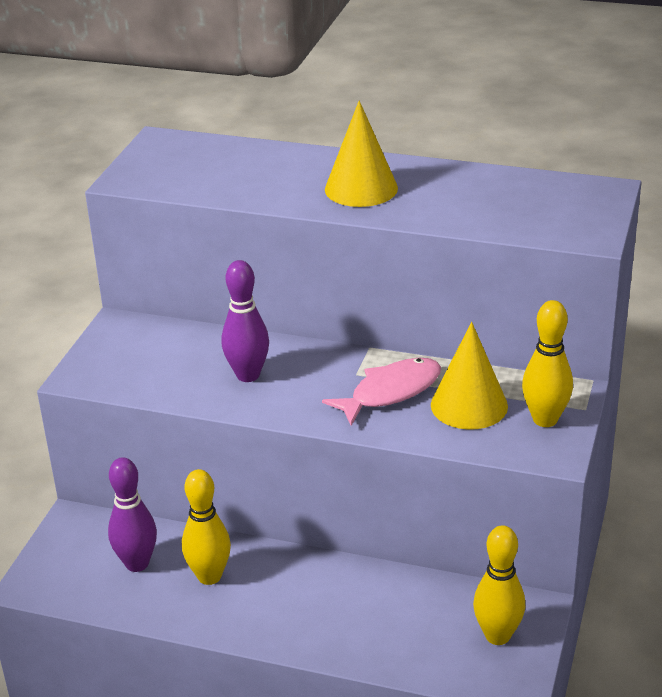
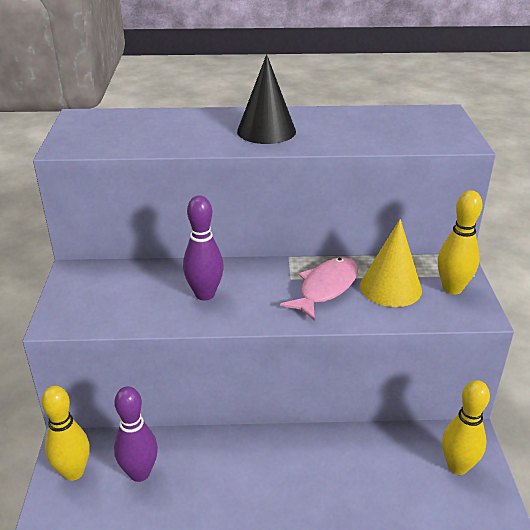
camera: 20 degrees left, 0 degrees up
(209, 576) = (207, 470): yellow bowling pin -> yellow bowling pin (73, 472)
(361, 188) = (266, 131): yellow cone -> black cone

